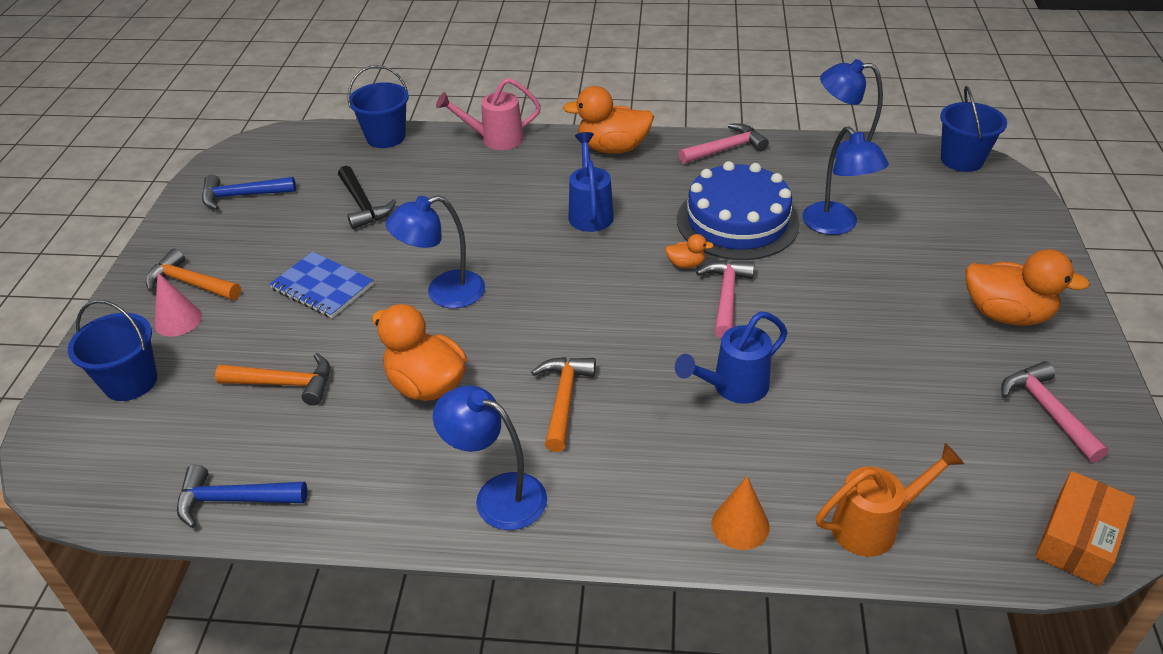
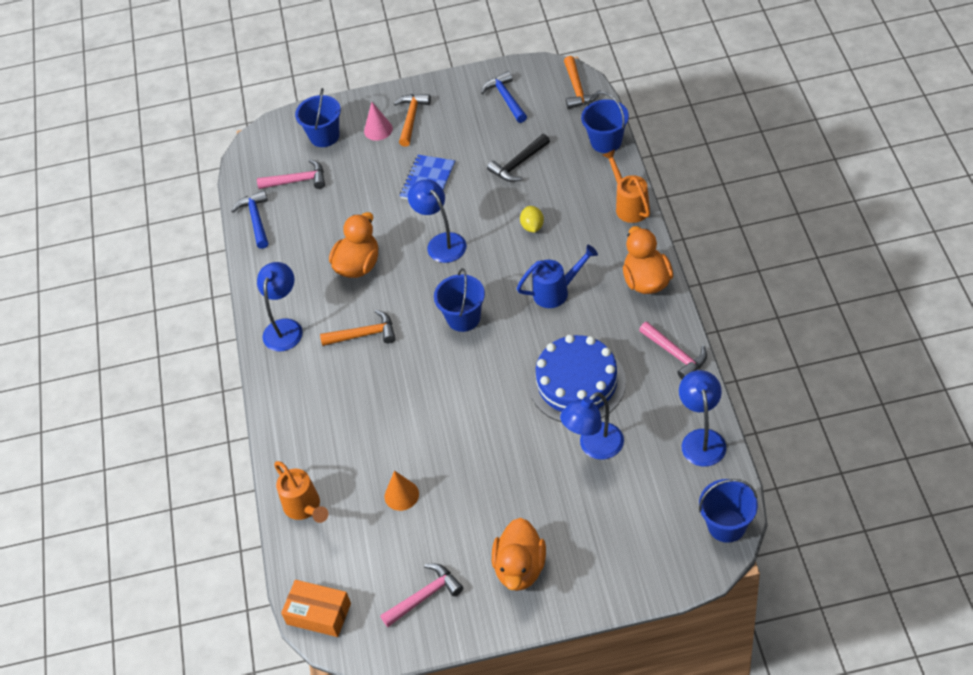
camera: 80 degrees right, 10 degrees up
(285, 384) = (341, 202): orange hammer -> orange hammer (577, 89)
(474, 212) = (532, 226): none -> yellow lemon
(495, 139) = (629, 205): pink watering can -> orange watering can
(588, 295) = (463, 318): none -> blue bucket
(686, 264) = (514, 363): orange duck -> none
(726, 296) = (486, 395): pink hammer -> pink hammer (298, 181)
(732, 387) = (398, 417): blue watering can -> none
(740, 525) = (290, 443): orange cone -> orange cone (401, 495)

